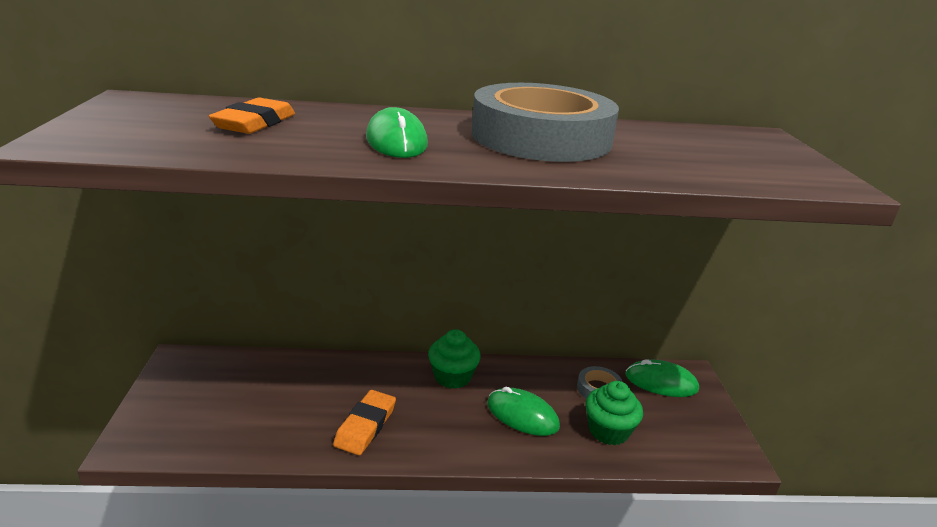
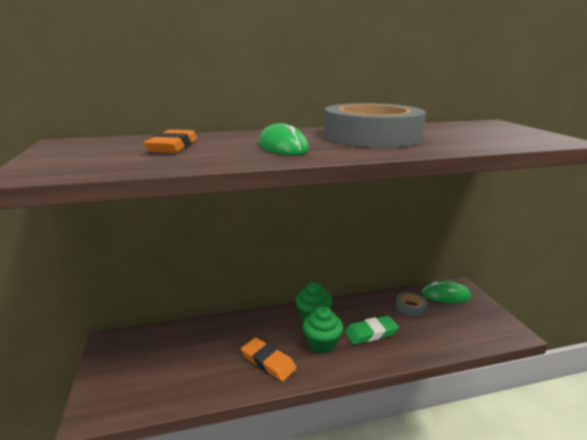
camera: 10 degrees left, 5 degrees down
(365, 426) = (268, 362): orange eraser -> orange eraser turned 60 degrees counterclockwise
(522, 415) = (371, 333): green mouse -> green eraser
(608, 431) = (430, 332): green cupcake -> green cupcake (322, 343)

